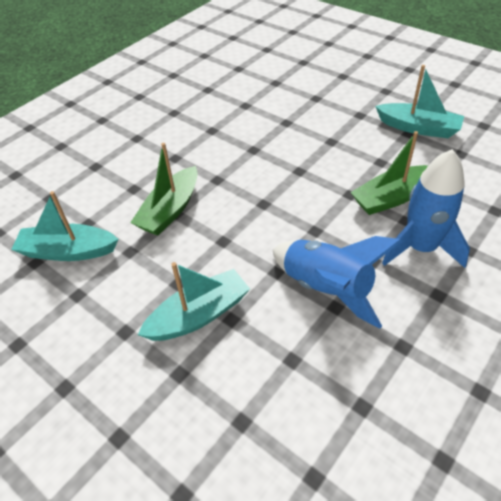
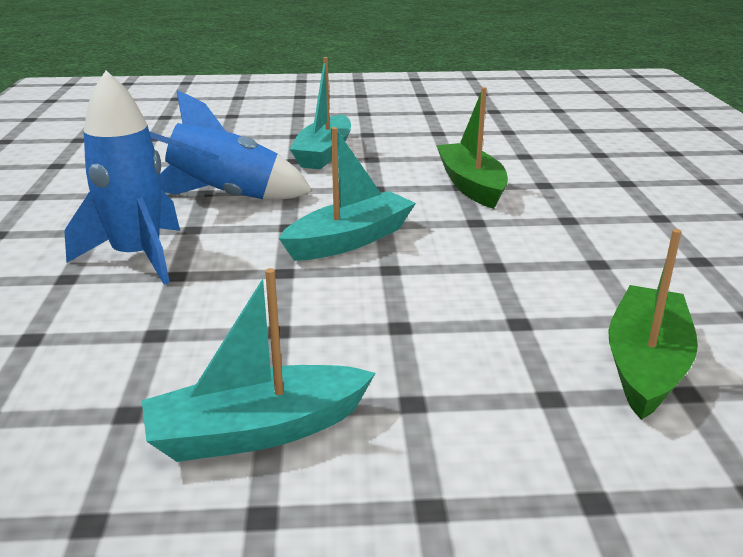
camera: 135 degrees right, 20 degrees down
(68, 251) = (497, 141): turquoise boat -> turquoise boat (350, 240)
(392, 198) = (216, 291): green boat -> green boat (645, 364)

